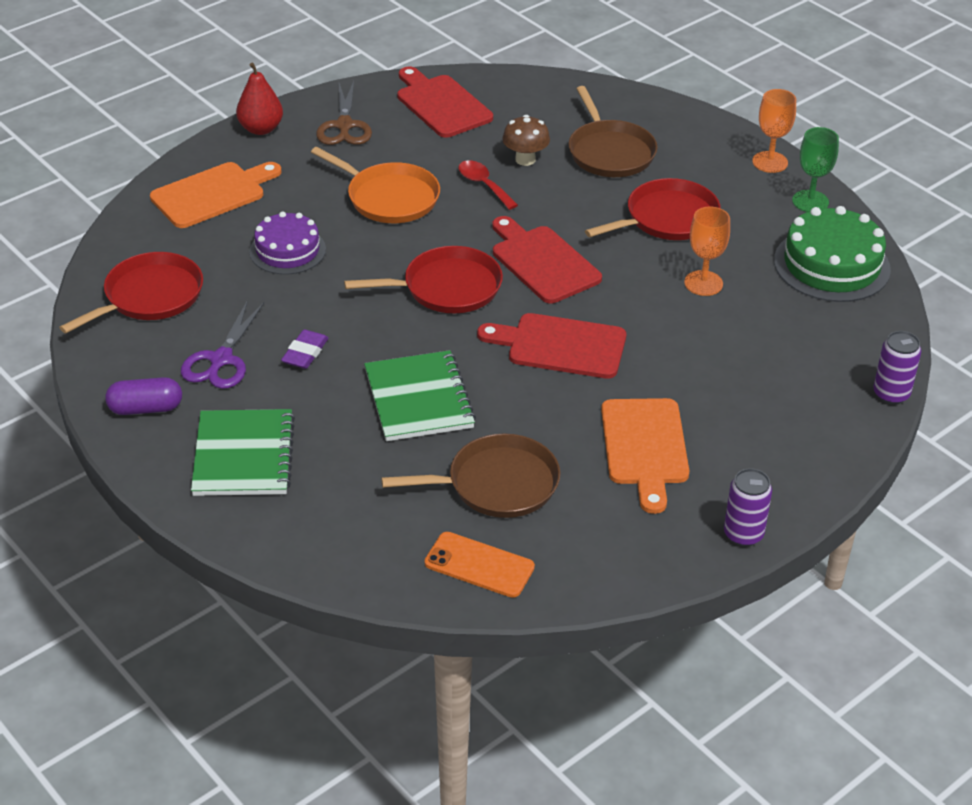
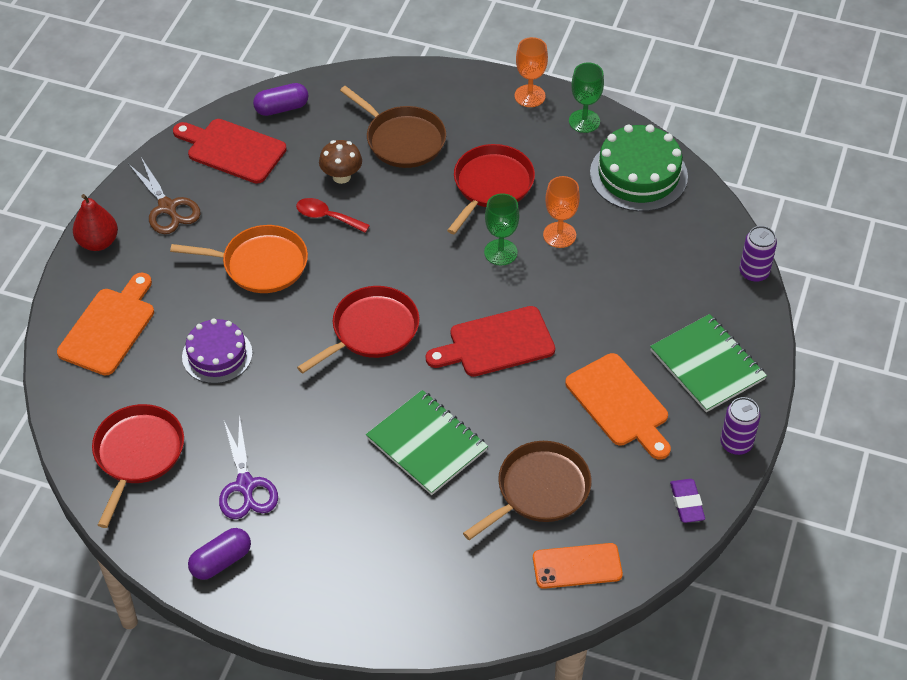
camera: 30 degrees left, 10 degrees up
(243, 456) = (333, 564): green notebook -> green notebook (707, 365)
(305, 353) = (307, 446): purple eraser -> purple eraser (686, 503)
(515, 89) = (281, 108): none -> purple capsule
(542, 262) = (427, 271): red cutting board -> none
(630, 275) = (500, 252): none -> green goblet

